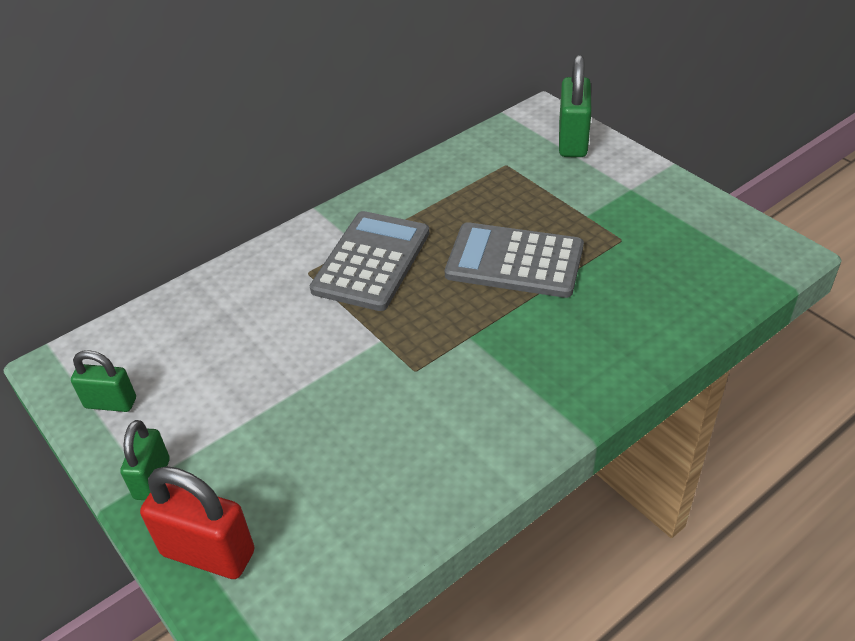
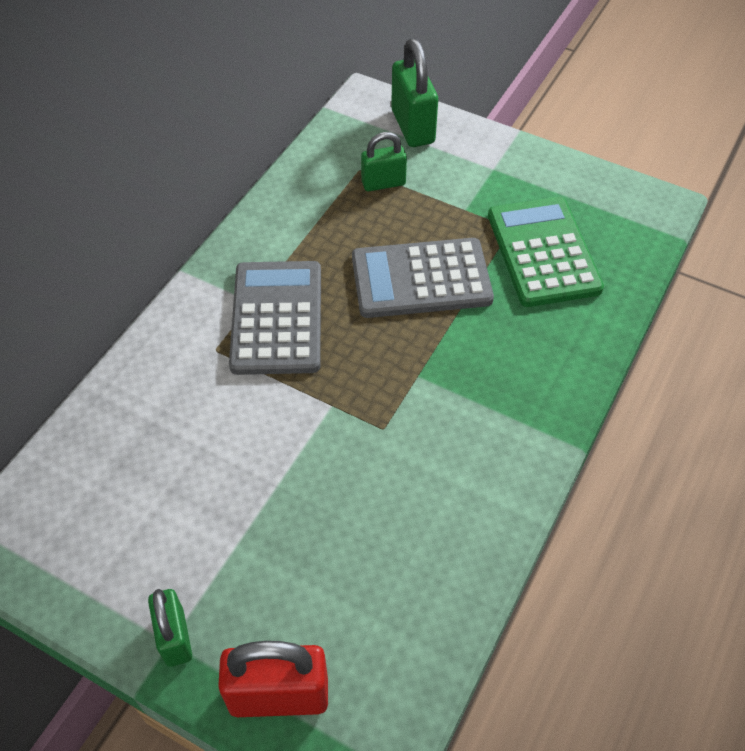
camera: 25 degrees left, 10 degrees up
(111, 403) = (79, 567): green padlock -> green padlock (383, 183)
(643, 266) = (543, 252): none -> green calculator

